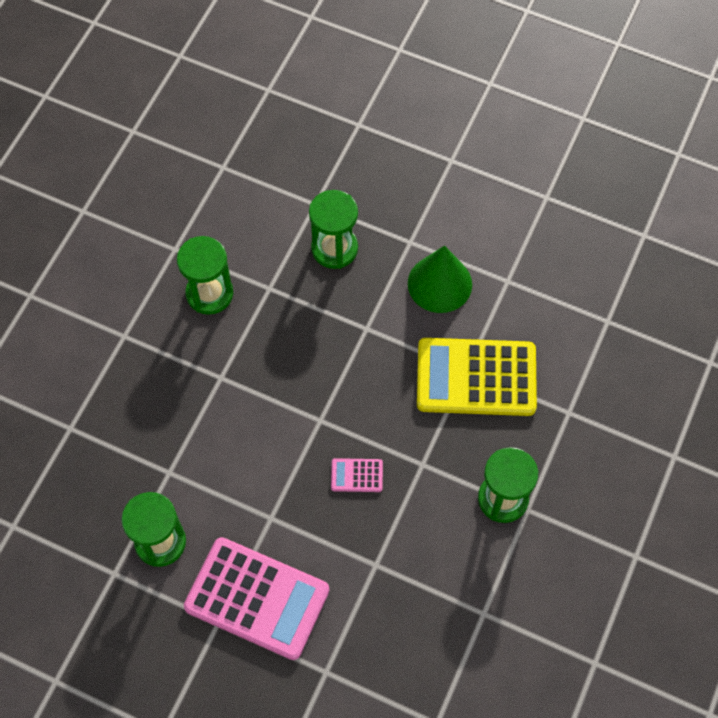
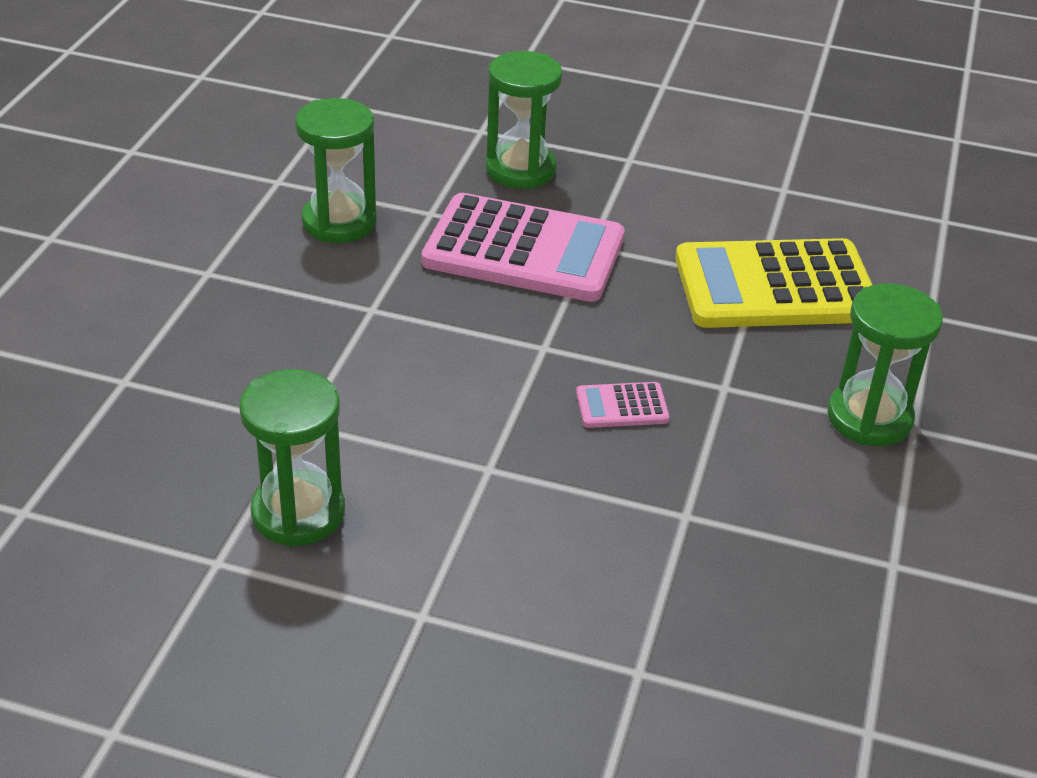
camera: 10 degrees left, 25 degrees down
(257, 598) = (487, 576): pink calculator -> pink calculator (524, 250)
(439, 283) = (686, 196): green cone -> none

